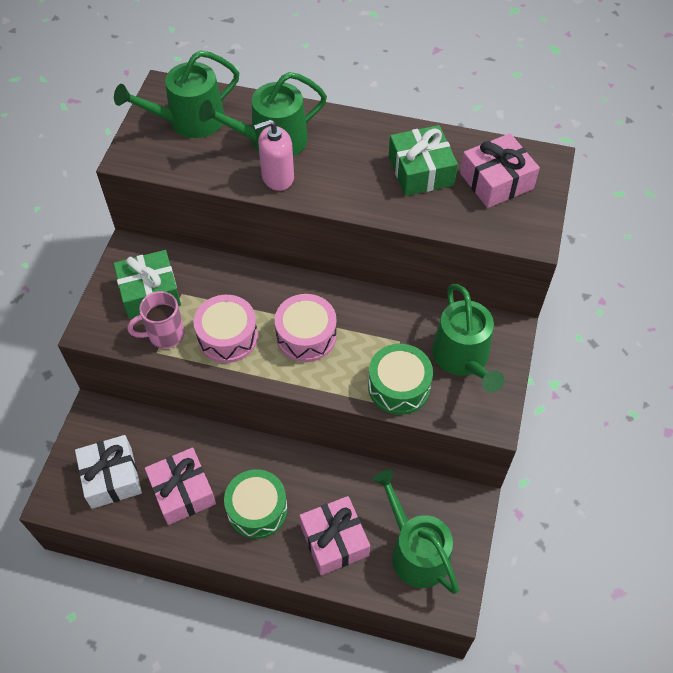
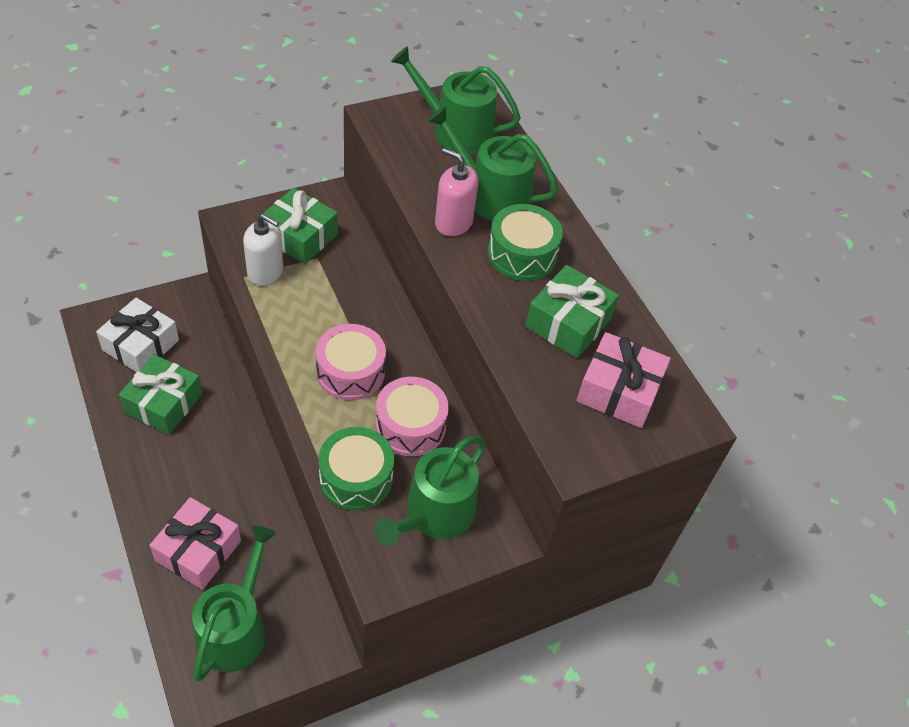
camera: 45 degrees right, 5 degrees down
(165, 335) = (265, 272): pink mug -> white soap dispenser
(182, 491) = (163, 403): pink gift -> green gift
(227, 337) = (300, 315): pink drum -> pink drum (410, 426)
(257, 509) = (186, 469): green drum -> green drum (522, 254)

